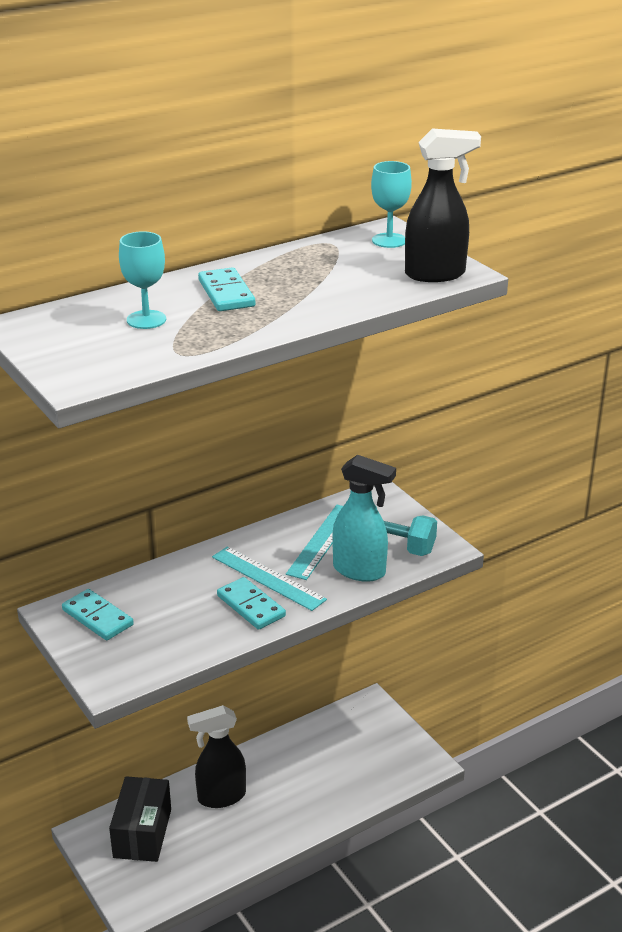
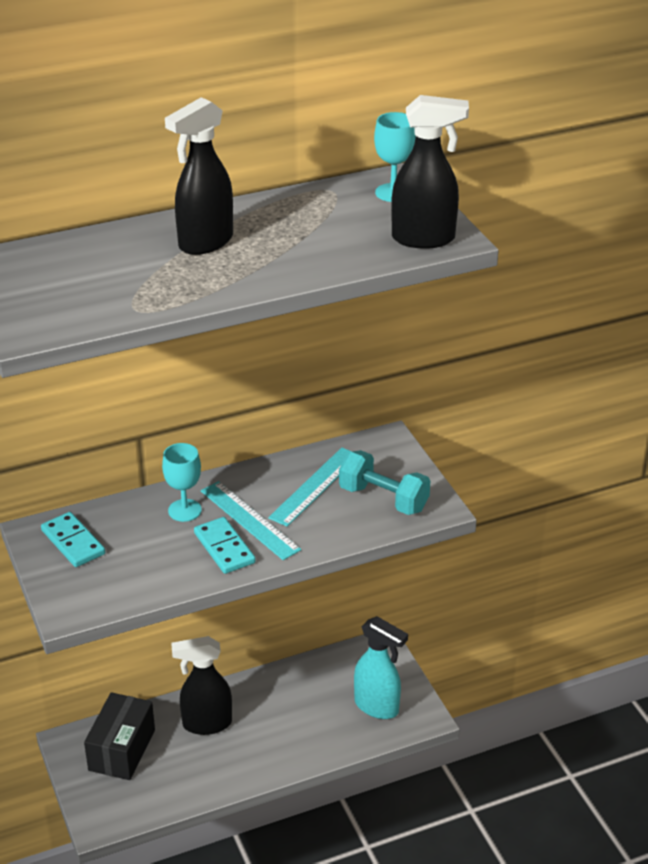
camera: 10 degrees right, 5 degrees up
(146, 320) = (117, 267): turquoise goblet -> turquoise goblet (184, 510)
(226, 293) = (205, 243): turquoise domino -> black spray bottle
(360, 571) = (343, 523): turquoise spray bottle -> turquoise spray bottle (377, 707)

